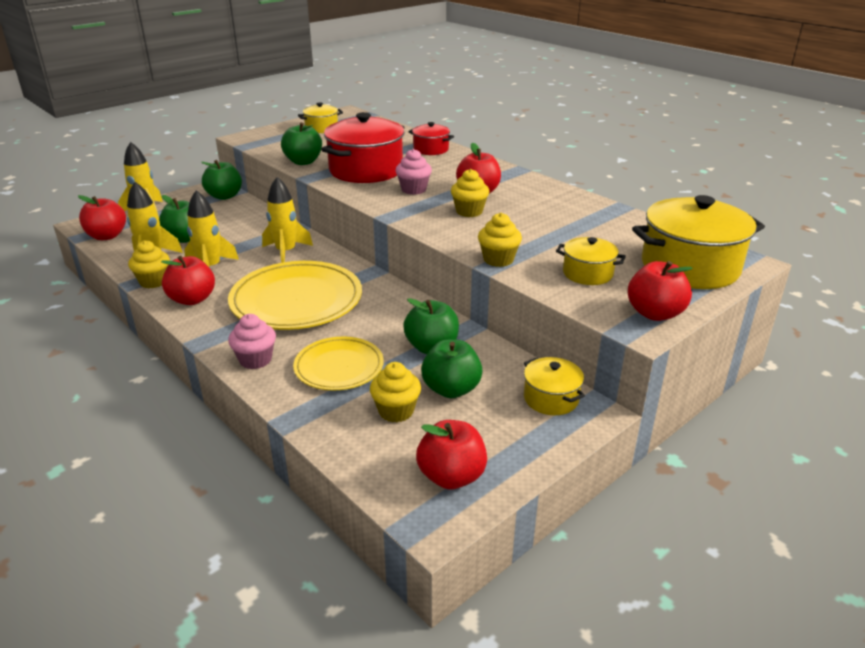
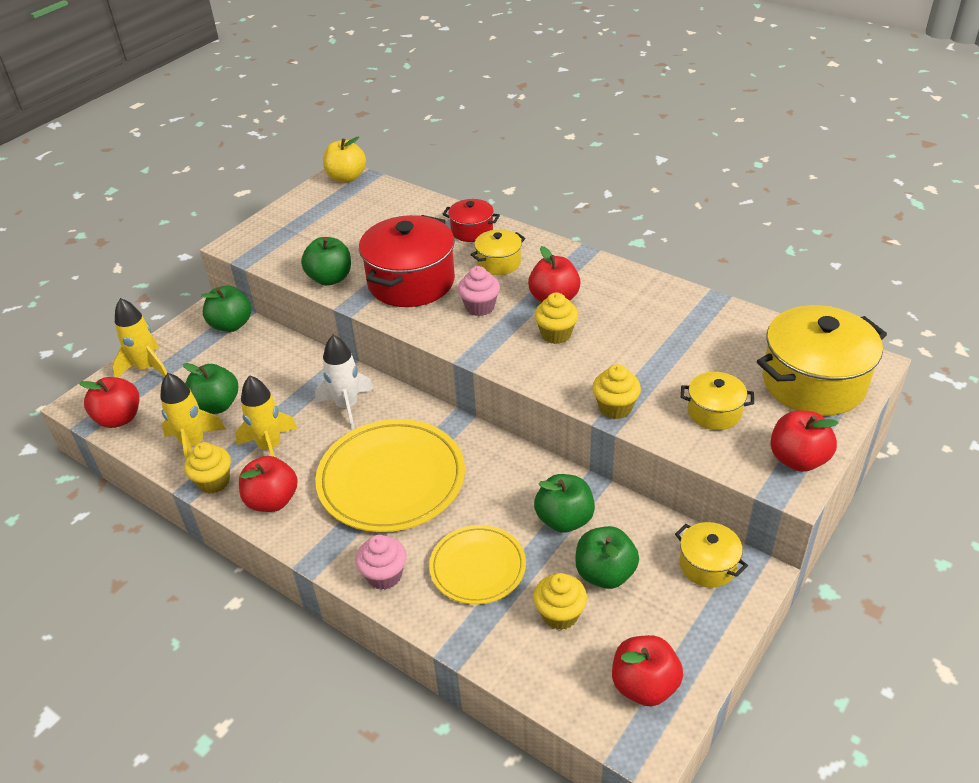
camera: 10 degrees left, 10 degrees up
(286, 252) = (347, 406): yellow rocket -> white rocket
(321, 128) = (324, 211): yellow pot -> yellow pot (499, 263)
(349, 114) = (346, 178): none -> yellow apple

